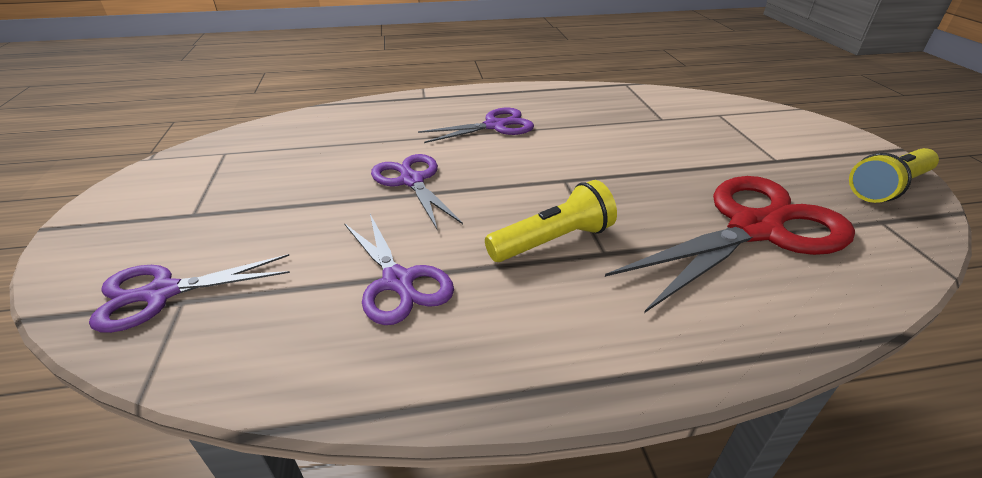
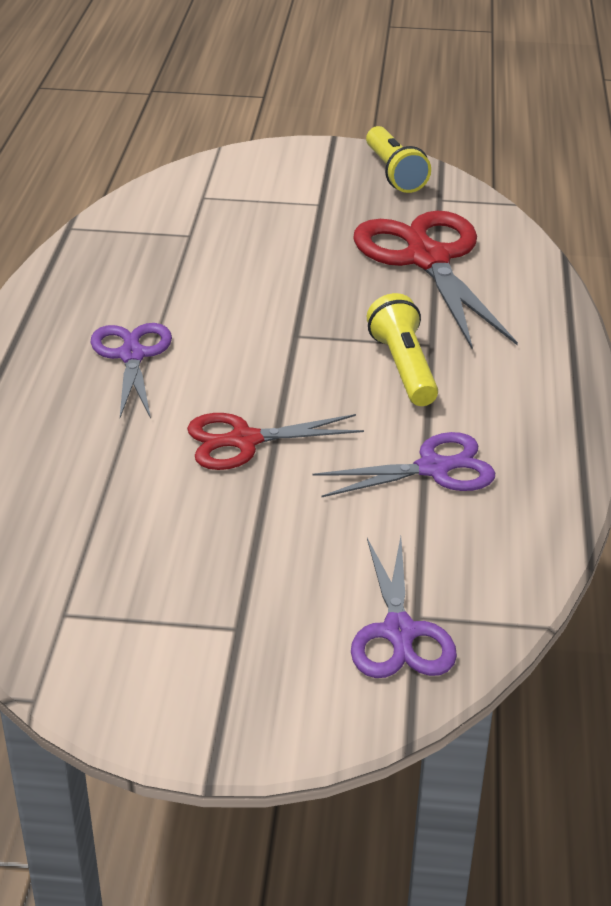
camera: 75 degrees left, 0 degrees up
(412, 181) = (244, 441): purple scissors -> red scissors

